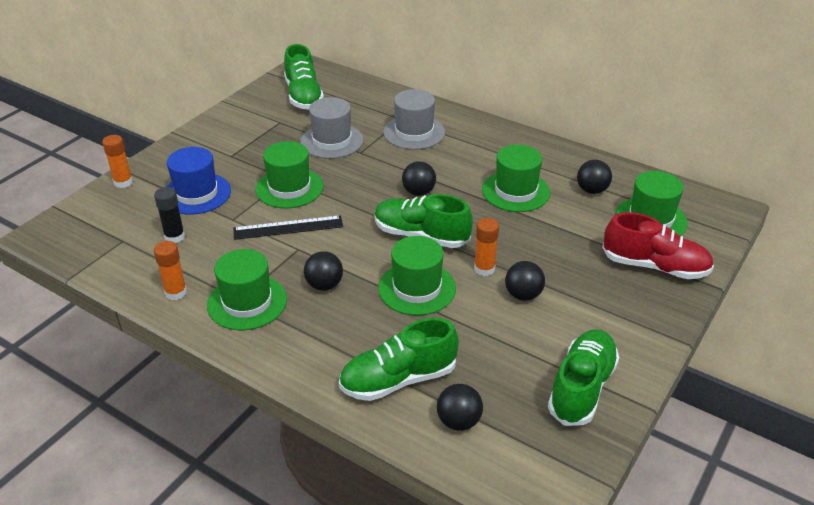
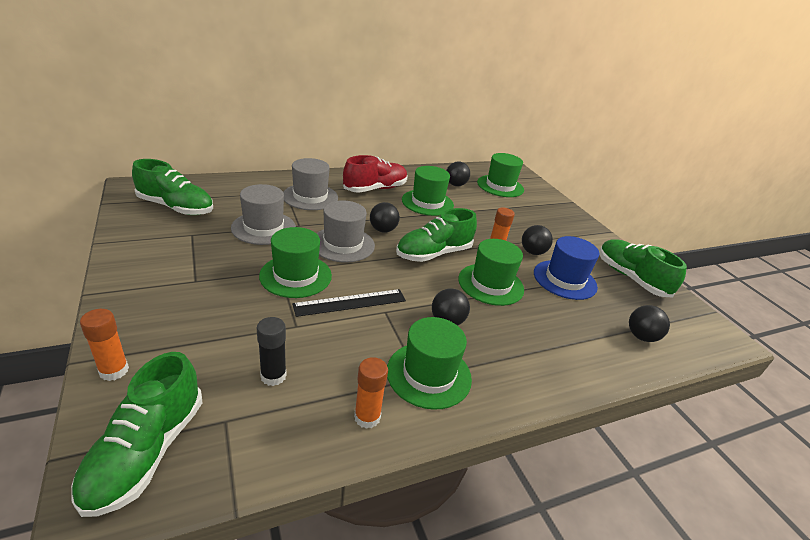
camera: 60 degrees left, 5 degrees down
(196, 194) = (222, 328): blue hat -> blue hat (564, 279)
(288, 228) = (350, 302): black ruler -> black ruler turned 45 degrees clockwise
(363, 185) = (343, 244): none -> grey hat
(398, 379) = (585, 341): green shoe -> green shoe (146, 451)
(654, 266) = (541, 206): red shoe -> red shoe (375, 189)

